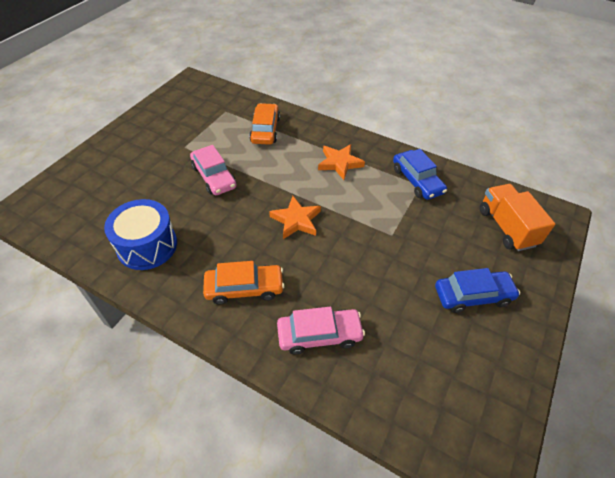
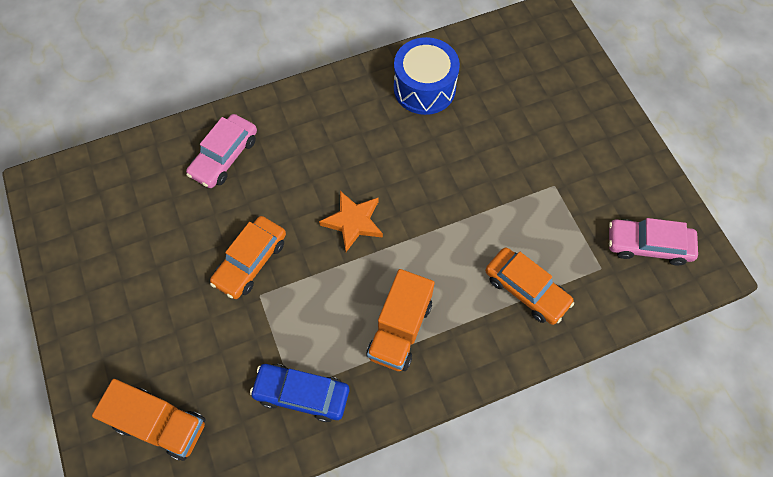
camera: 130 degrees right, 15 degrees up
(214, 177) = (478, 186): pink car -> pink car (648, 245)
(244, 288) = (314, 132): orange car -> orange car (250, 261)
(339, 163) = (400, 329): orange star -> orange truck
(473, 295) = (138, 304): blue car -> none

